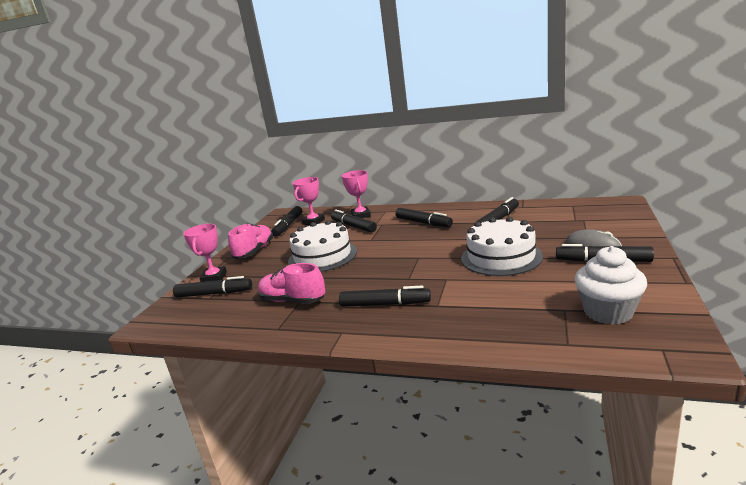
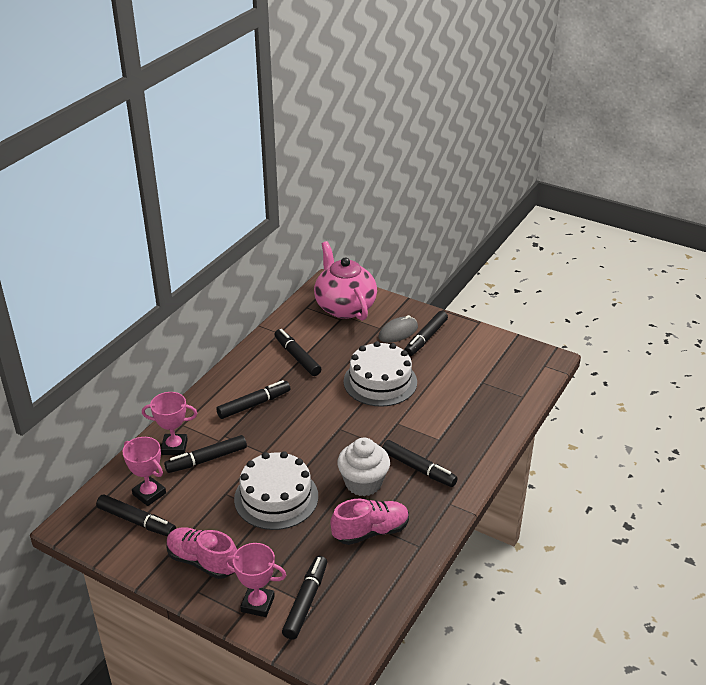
camera: 80 degrees left, 15 degrees up
(293, 301) = (370, 531): pink shoe -> pink shoe turned 150 degrees counterclockwise
(385, 304) = (418, 469): black marker -> black marker turned 105 degrees clockwise
(597, 217) = (344, 307): none -> pink teapot
(608, 312) = (496, 366): white cupcake -> white cupcake (363, 483)

